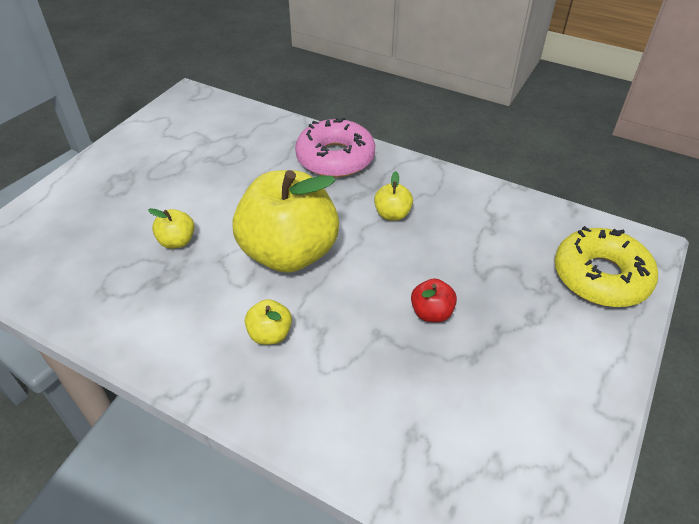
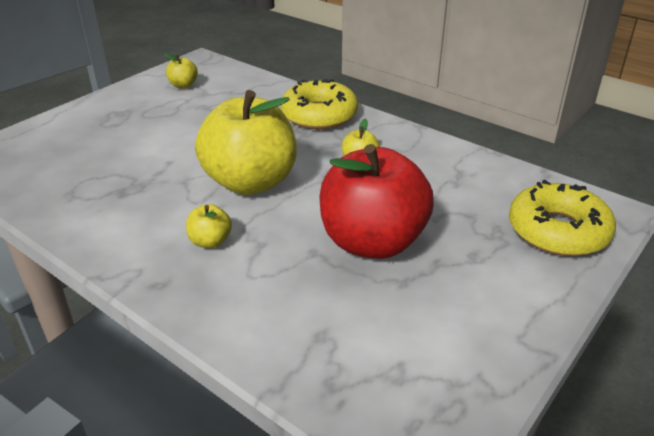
camera: 10 degrees right, 10 degrees down
(177, 241) = (150, 164): yellow apple -> yellow apple (183, 85)
(335, 158) = (319, 115): pink donut -> yellow donut
(431, 313) = (372, 242): red apple -> red apple, size x2.45

